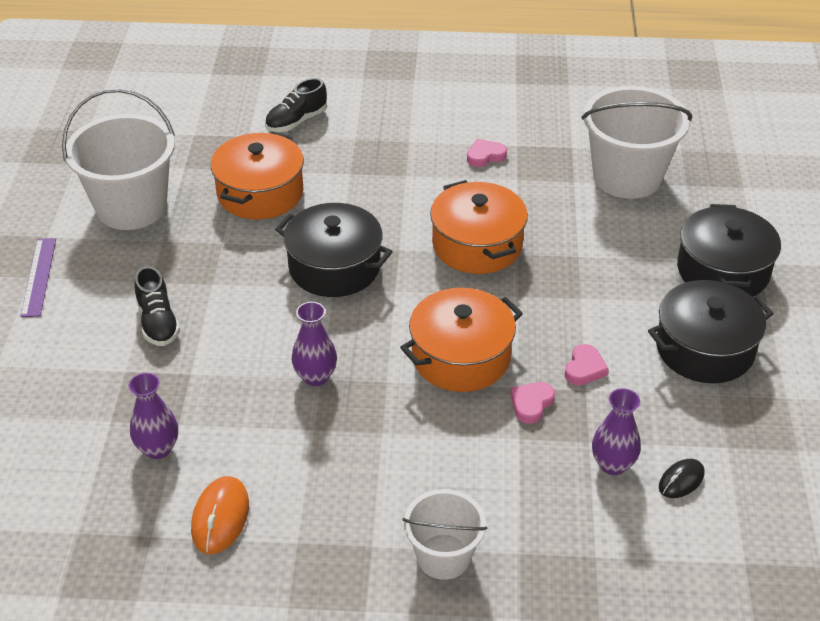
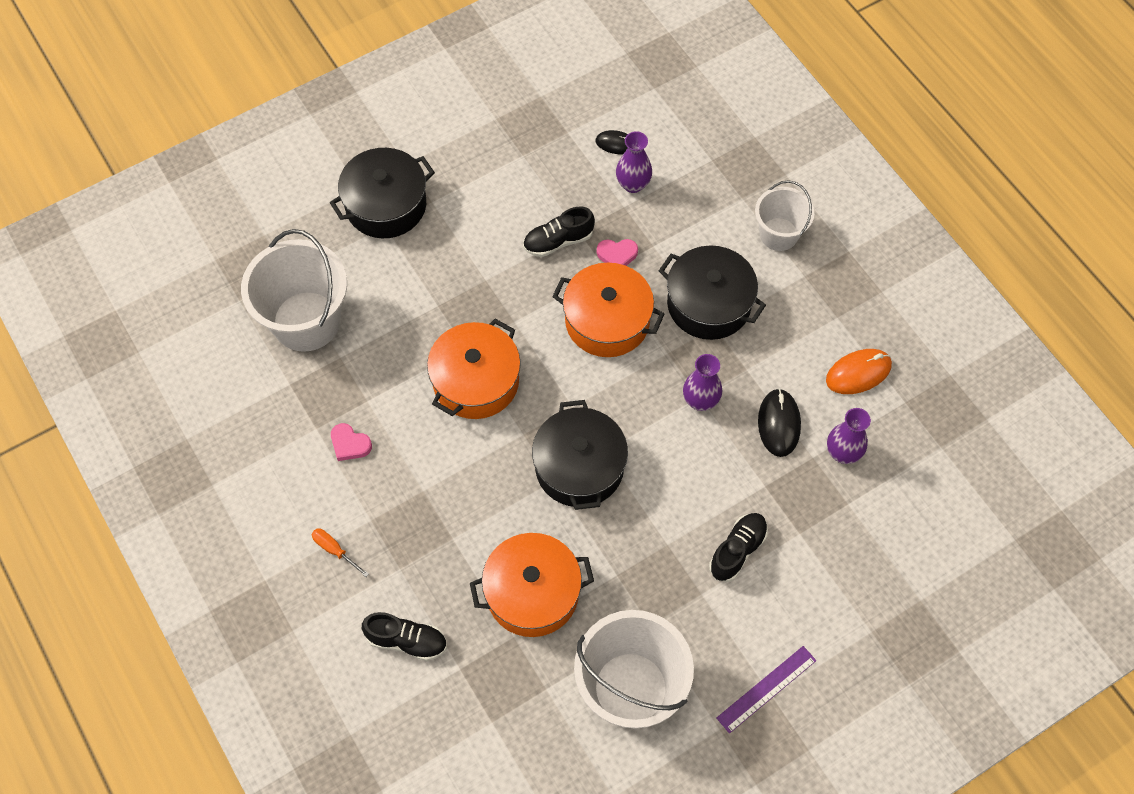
camera: 125 degrees left, 20 degrees up
(235, 419) = (779, 424): none -> black mouse
(403, 116) = (334, 550): none -> orange screwdriver
(584, 368) = (558, 241): pink heart -> black shoe
(704, 349) = (483, 181): black pot -> black pot (709, 304)

